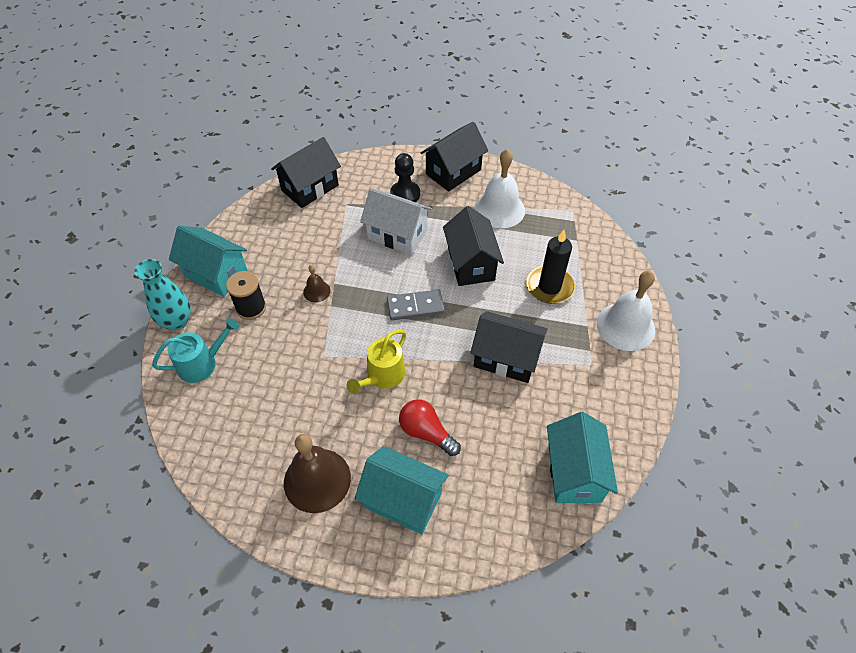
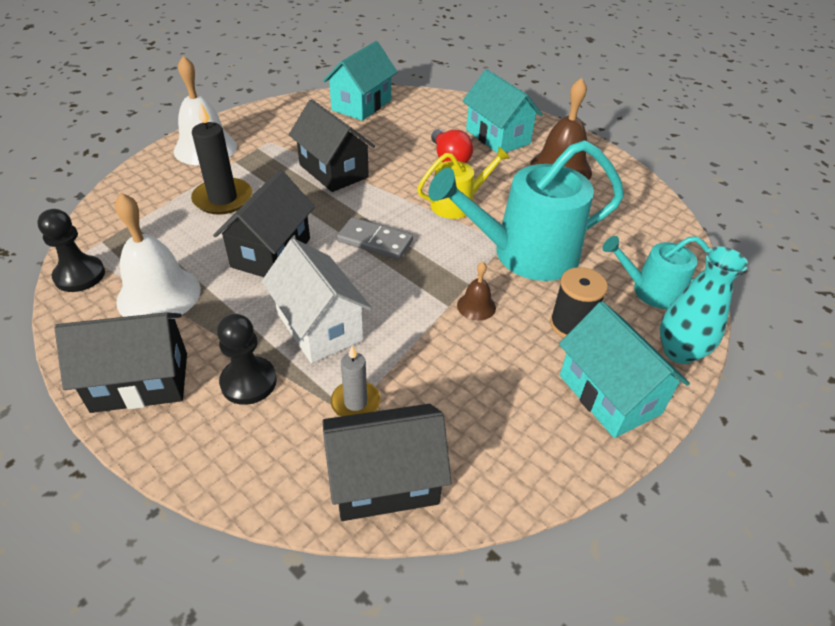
camera: 150 degrees left, 10 degrees down
(304, 351) = (526, 254): none -> turquoise watering can
(346, 209) = (355, 402): none -> grey candle
(553, 198) = (80, 275): none -> black pawn

